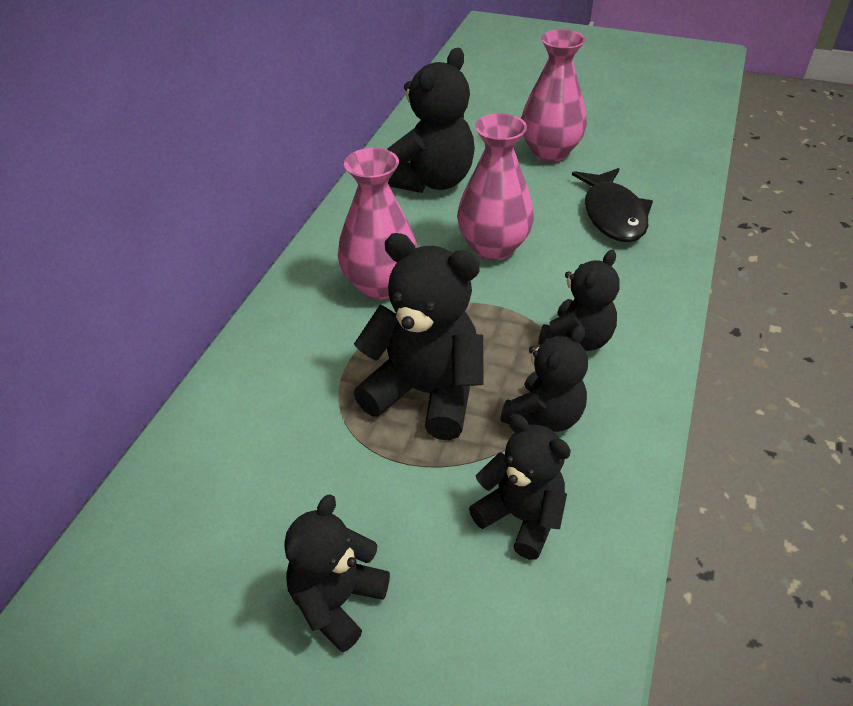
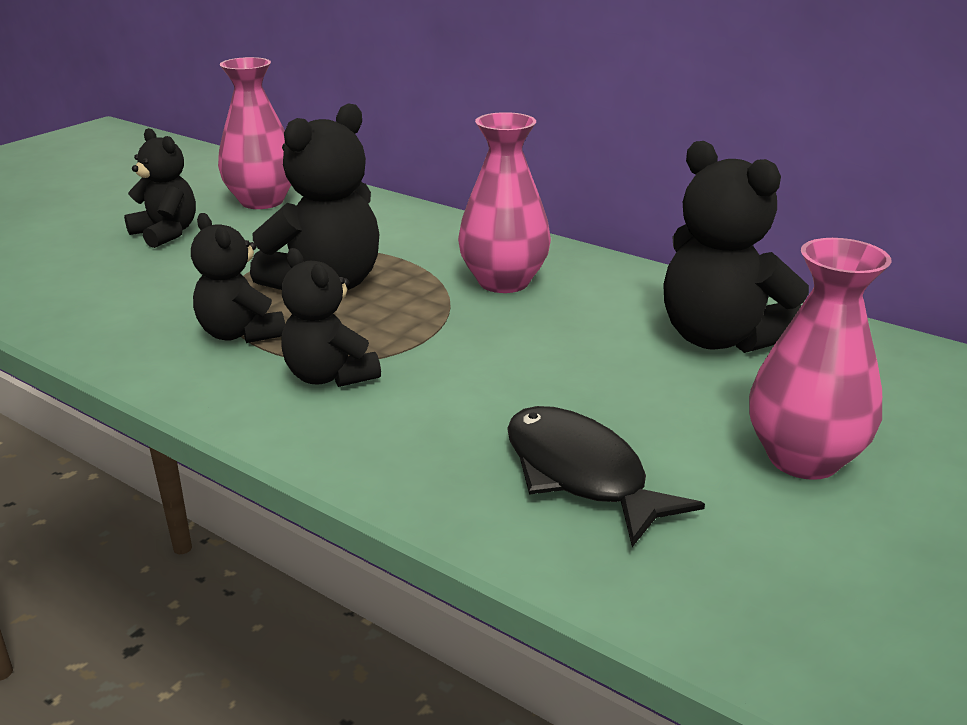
camera: 105 degrees right, 15 degrees down
(493, 247) = (541, 356): pink vase -> pink vase (262, 201)
(521, 517) = (150, 303): black teddy bear -> none
(613, 215) = (581, 475): black fish -> black fish turned 45 degrees clockwise

